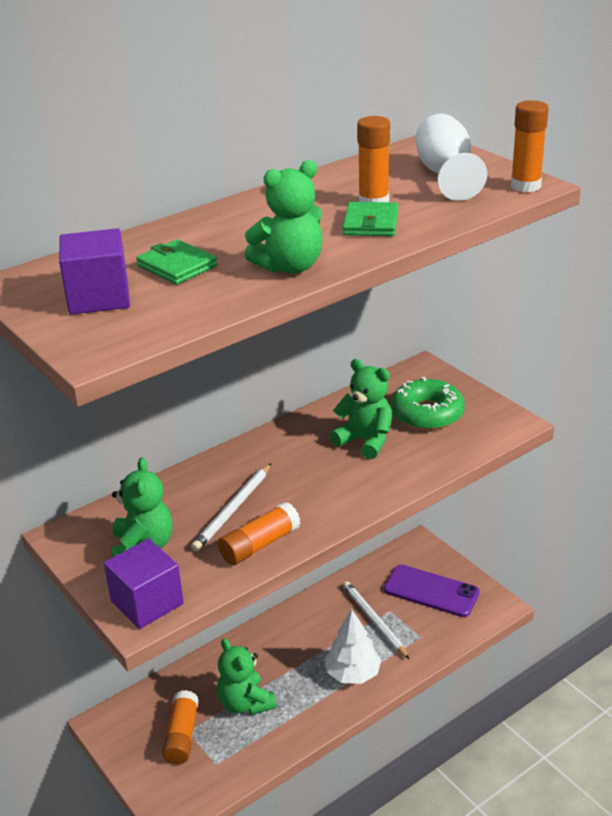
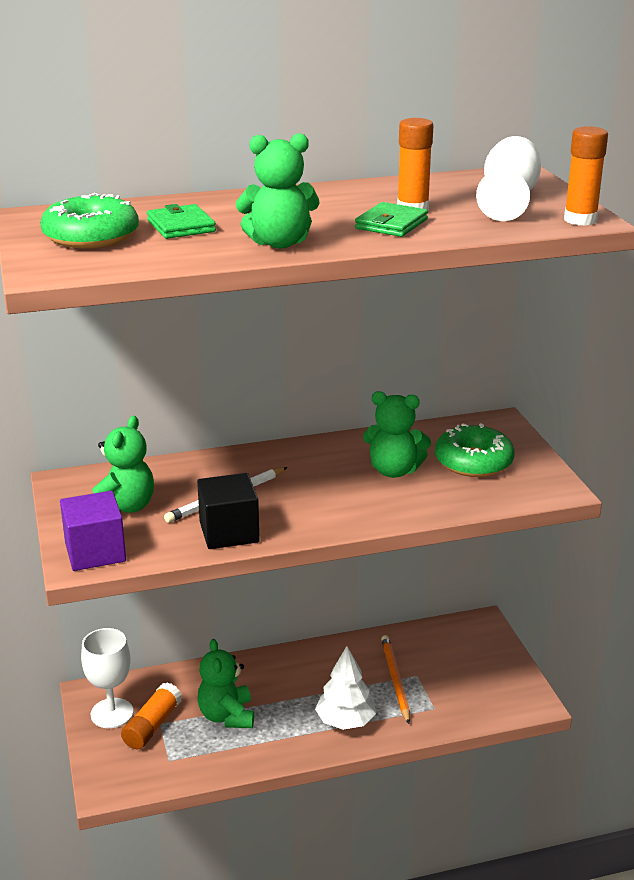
camera: 20 degrees right, 5 degrees down
(99, 297) = (91, 236): purple cube -> green donut
(136, 736) = (112, 713): none -> white goblet
(260, 544) = (229, 532): orange glue stick -> black cube
(365, 441) = (394, 470): green teddy bear -> green teddy bear turned 135 degrees clockwise
(374, 621) = (395, 680): white pencil -> orange pencil
(431, 591) = (470, 669): purple phone -> none

